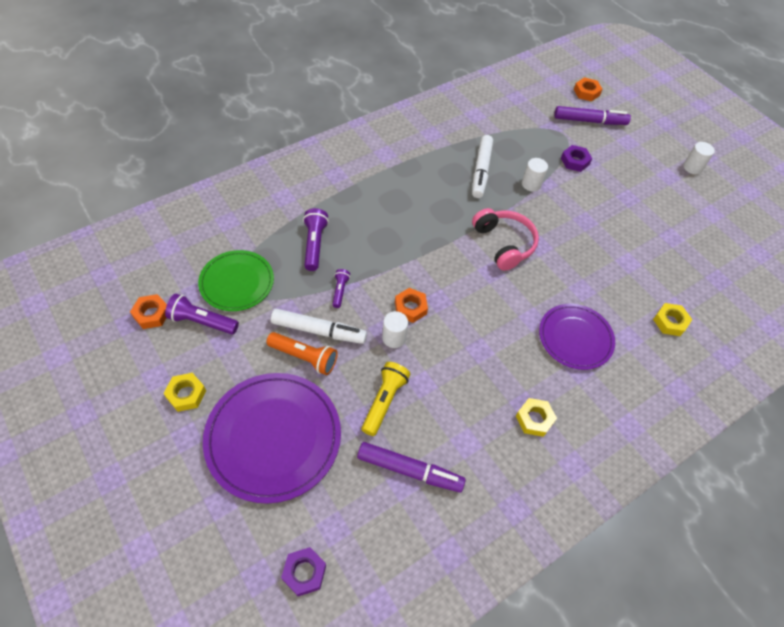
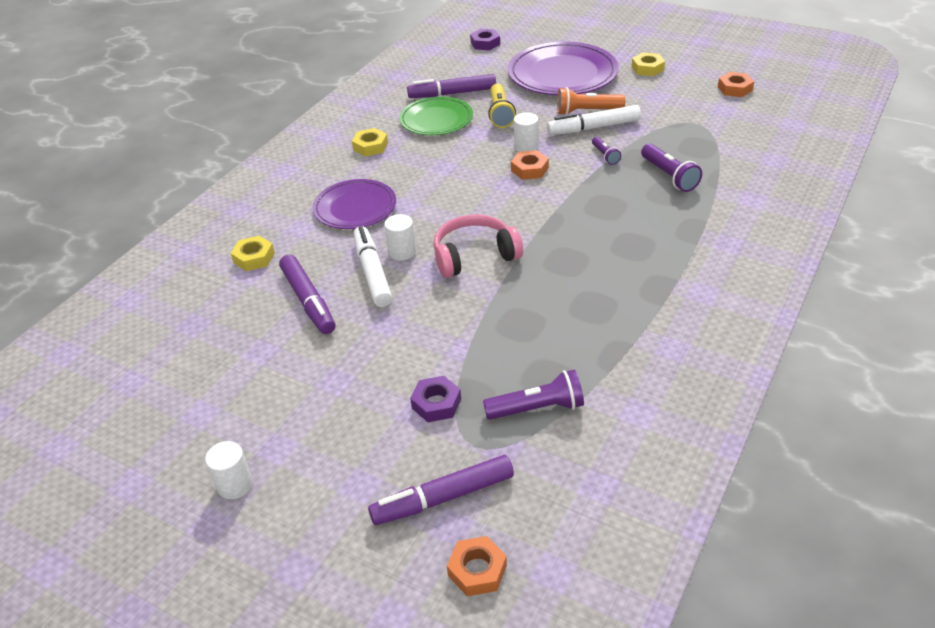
camera: 160 degrees right, 15 degrees down
(202, 322) = (691, 99): purple flashlight -> purple flashlight (537, 408)
(237, 282) = (699, 127): green plate -> green plate (436, 119)
(481, 171) = (561, 326): white marker -> white marker (372, 273)
(504, 244) = (474, 256): pink headphones -> pink headphones turned 120 degrees clockwise
(531, 184) = (482, 339): white cylinder -> white cylinder (402, 252)
(633, 261) = (308, 300): none -> purple marker

